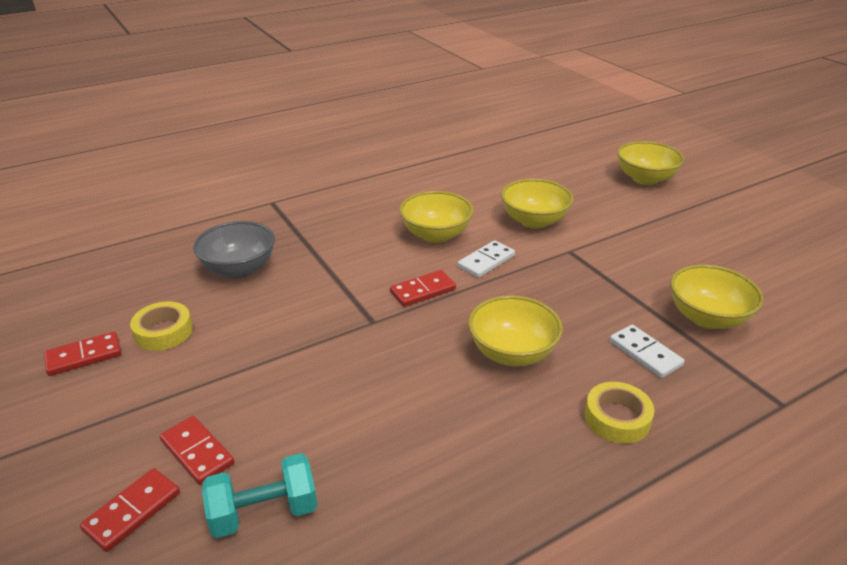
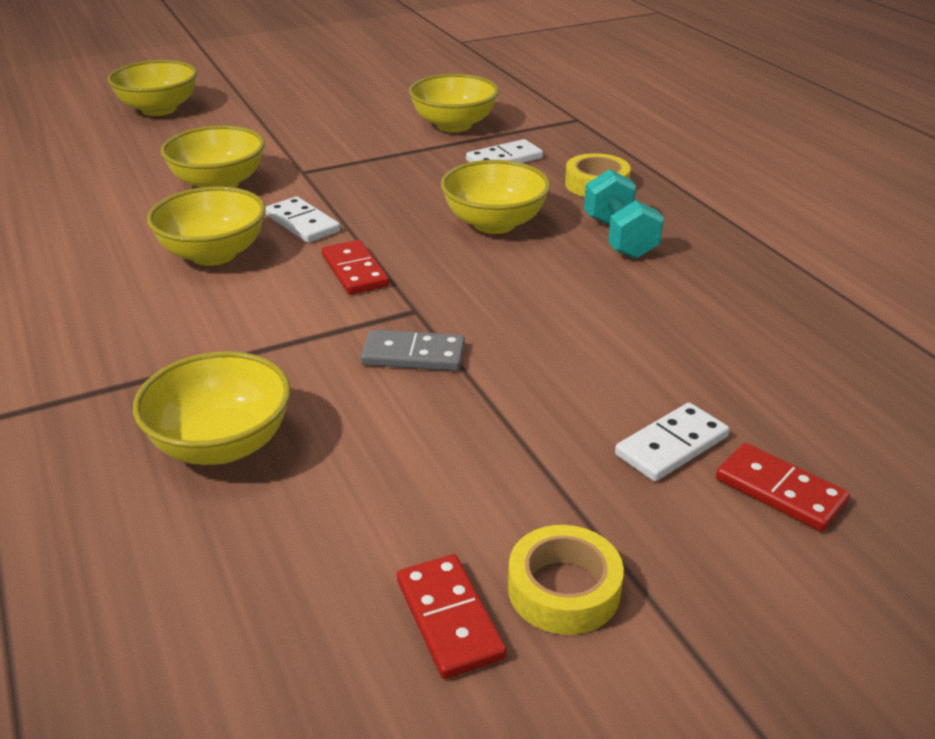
camera: 85 degrees left, 0 degrees up
(163, 332) = (394, 518): yellow tape -> yellow tape (564, 589)
(197, 452) = (671, 445): red domino -> white domino
(239, 269) = (221, 444): grey bowl -> yellow bowl
(264, 512) = (755, 384): turquoise dumbbell -> turquoise dumbbell (619, 238)
(318, 325) = (413, 355): none -> grey domino

